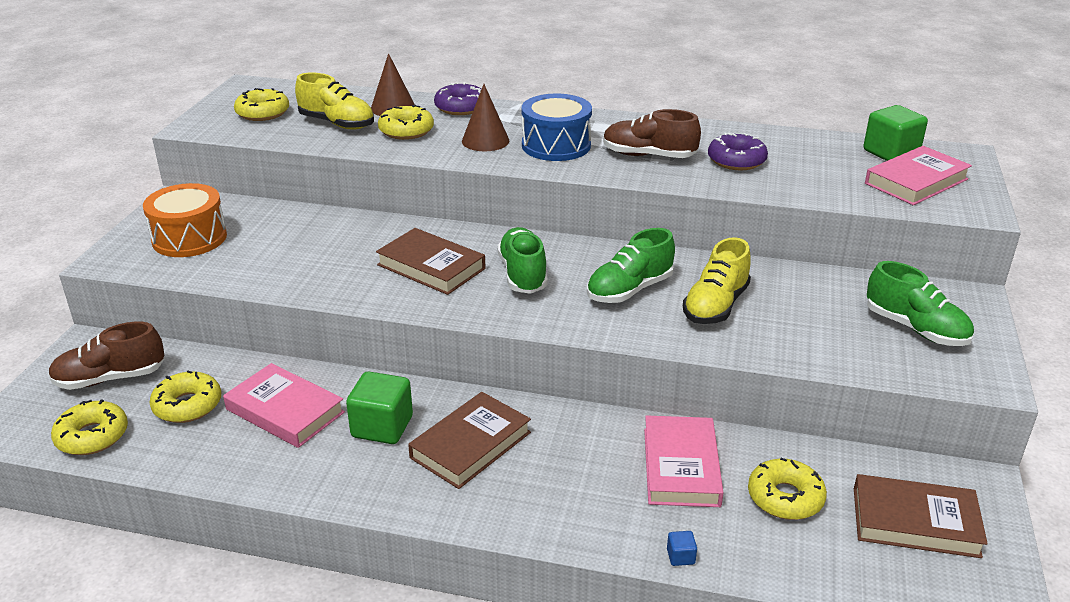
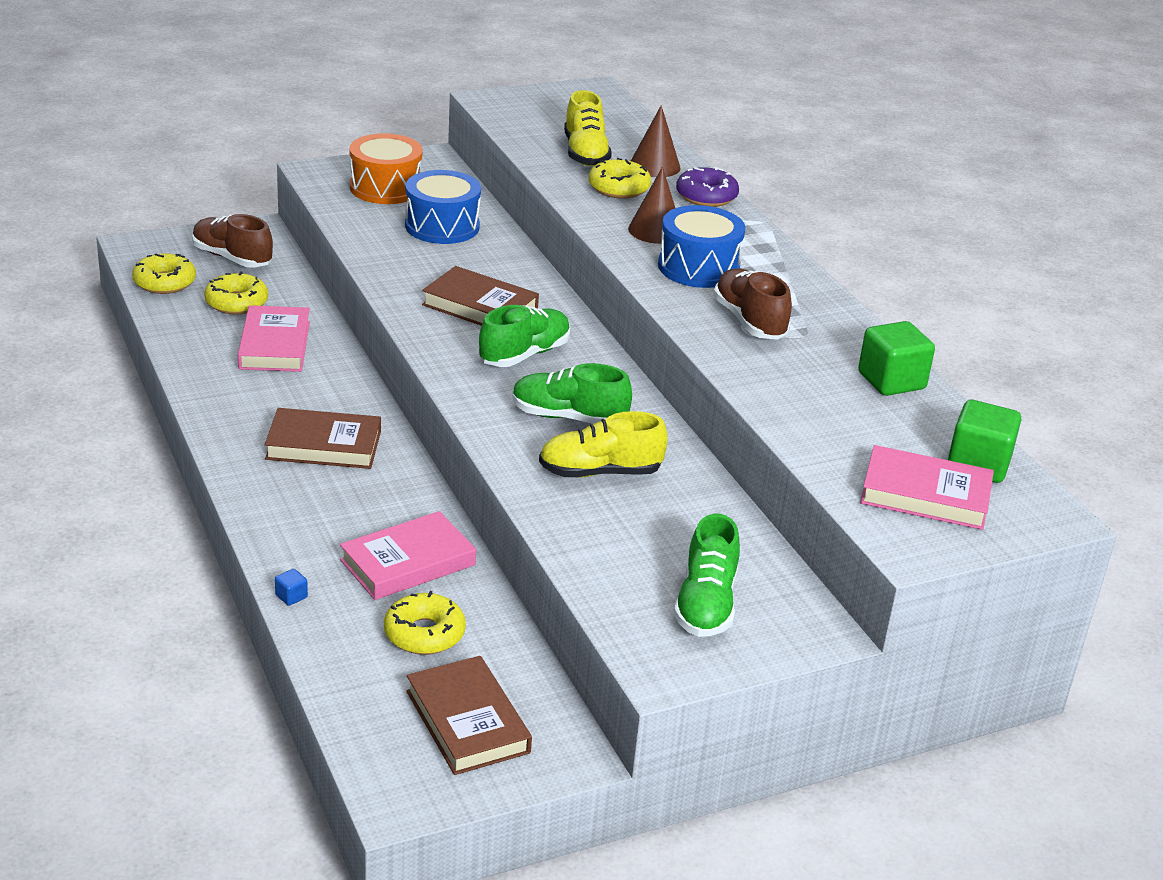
camera: 50 degrees right, 0 degrees up
(263, 113) = (556, 116): yellow donut -> none
(288, 237) = (442, 226): none -> blue drum
(382, 427) = (302, 395): green cube -> green cube (891, 381)
(431, 267) = (480, 307): brown book -> brown book turned 60 degrees counterclockwise
(736, 160) = (812, 373): purple donut -> none

